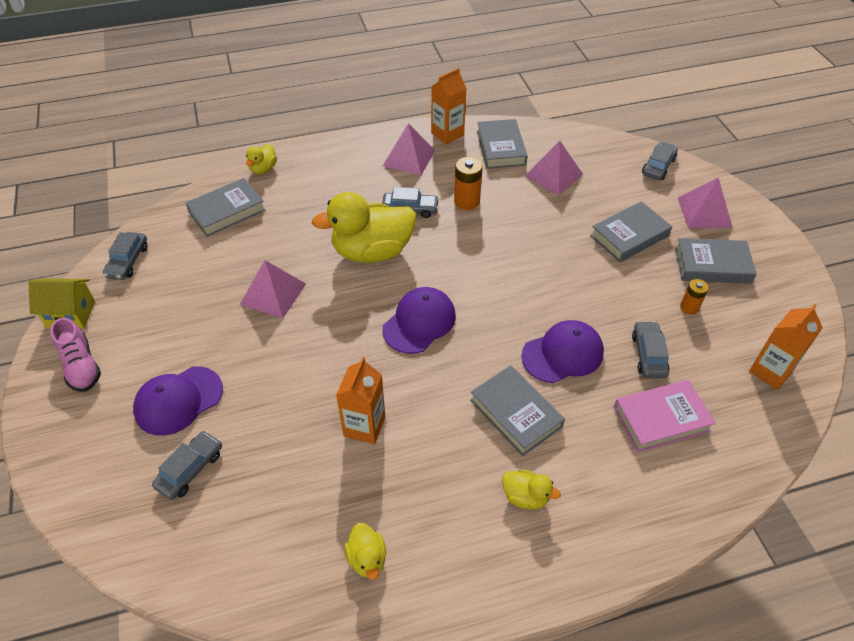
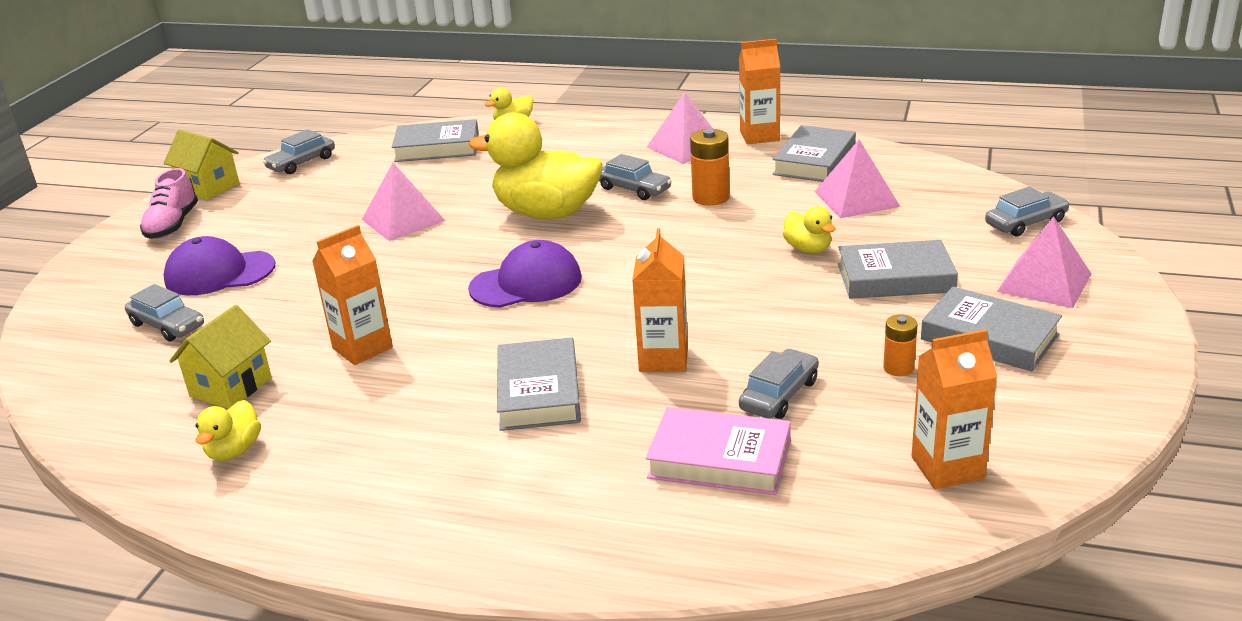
camera: 35 degrees right, 20 degrees down
(190, 469) = (167, 325): grey car -> grey car turned 60 degrees clockwise
(304, 504) = (231, 387): none -> yellow house
(525, 497) = (459, 466): yellow duck -> yellow duck (808, 249)
(563, 354) = (663, 359): purple cap -> orange carton

